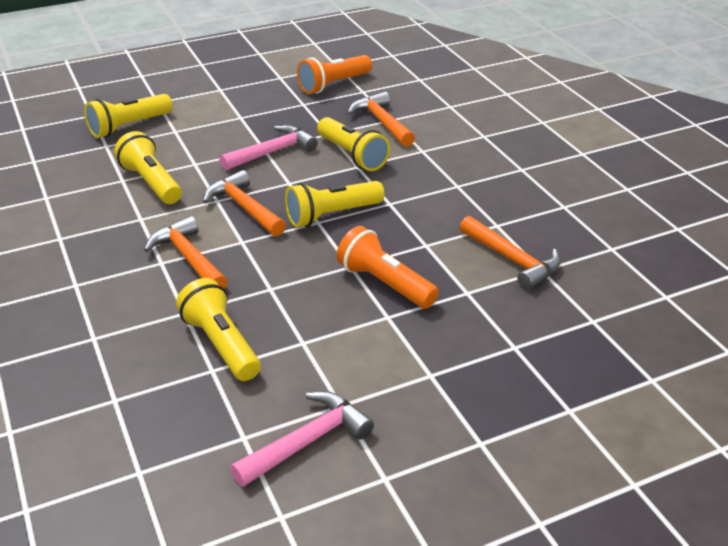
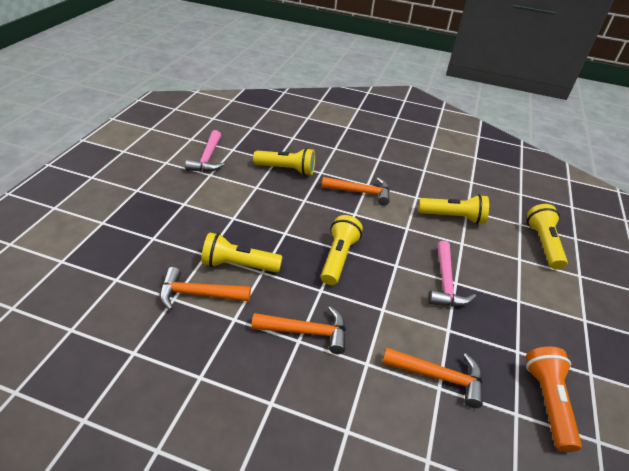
camera: 130 degrees right, 5 degrees up
(244, 208) = (387, 232): orange hammer -> orange hammer (306, 332)
(352, 155) = (400, 317): yellow flashlight -> yellow flashlight (239, 265)
(384, 283) = (255, 233): orange flashlight -> none

